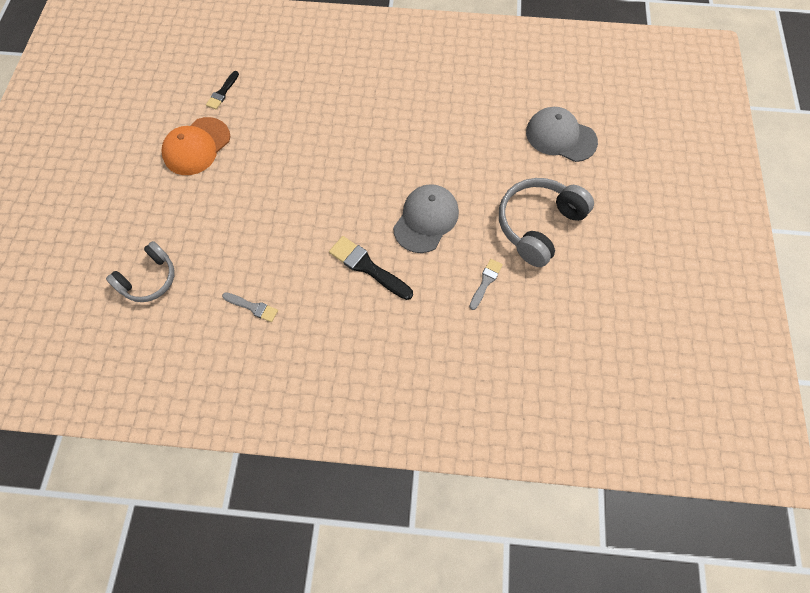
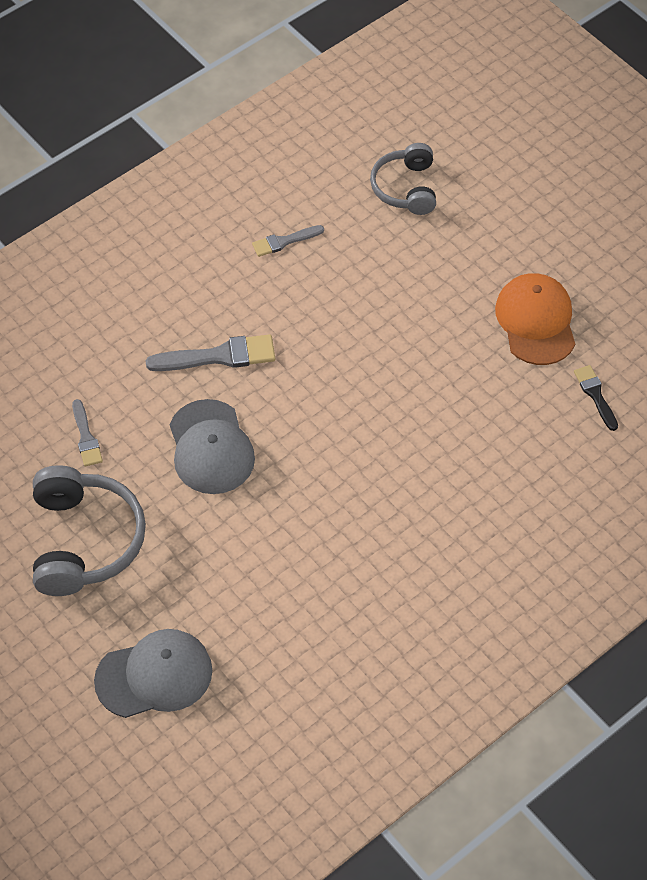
camera: 135 degrees right, 10 degrees down
(368, 267) = (218, 356): black brush -> grey brush

